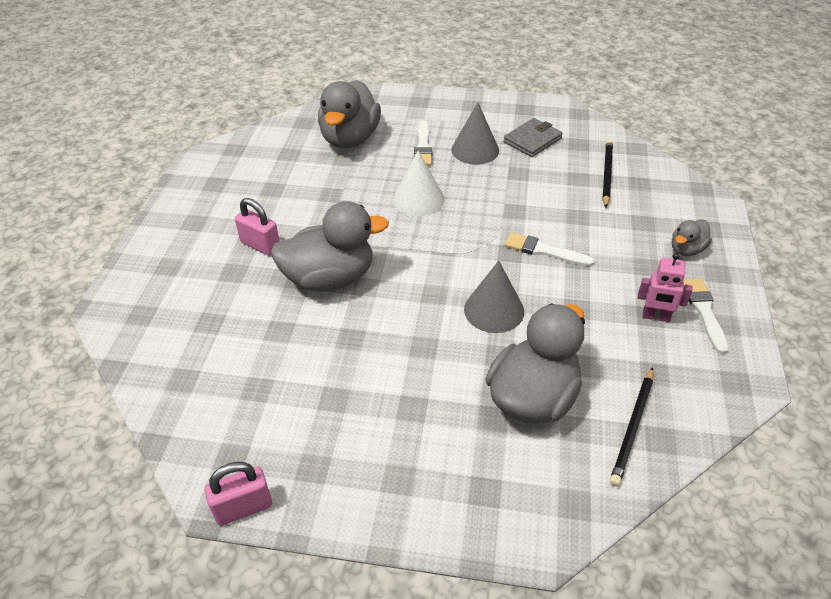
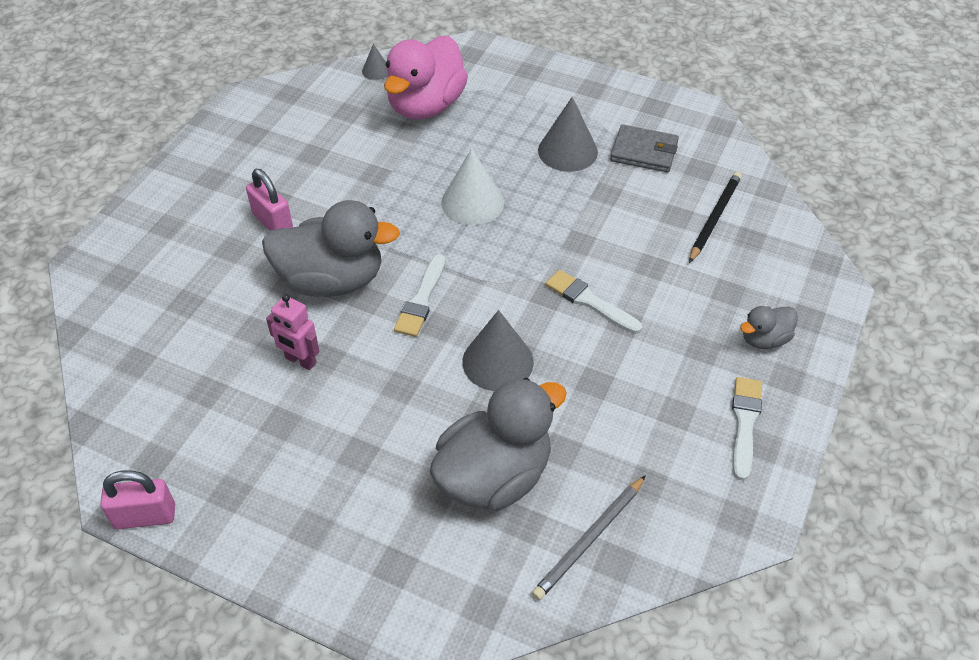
camera: 15 degrees right, 5 degrees up
(299, 121) = (376, 70): none -> grey cone
(350, 139) = (426, 106): grey duck -> pink duck
(423, 146) = (507, 134): white brush -> white brush (421, 300)
(532, 140) = (644, 152): grey wallet -> grey wallet turned 45 degrees clockwise
(633, 427) = (589, 539): black pencil -> grey pencil
(656, 317) = (682, 415): pink robot -> pink robot (300, 361)

